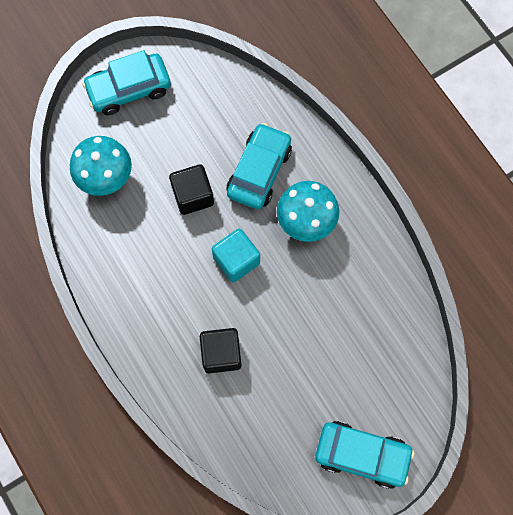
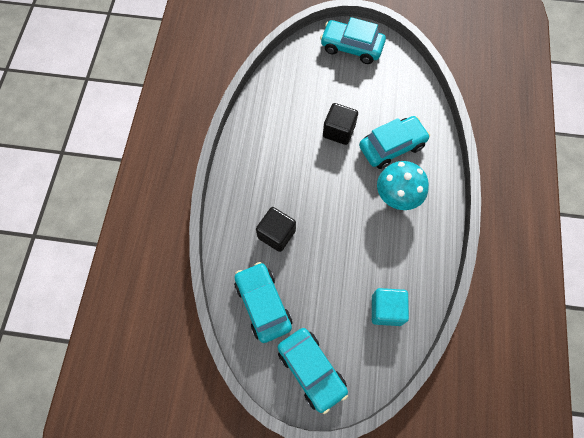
camera: 40 degrees right, 5 degrees down
(106, 179) = (296, 86): turquoise mushroom -> none
(236, 260) = (333, 187): turquoise cube -> turquoise cube (386, 310)
(267, 432) = (263, 304): none -> turquoise car

